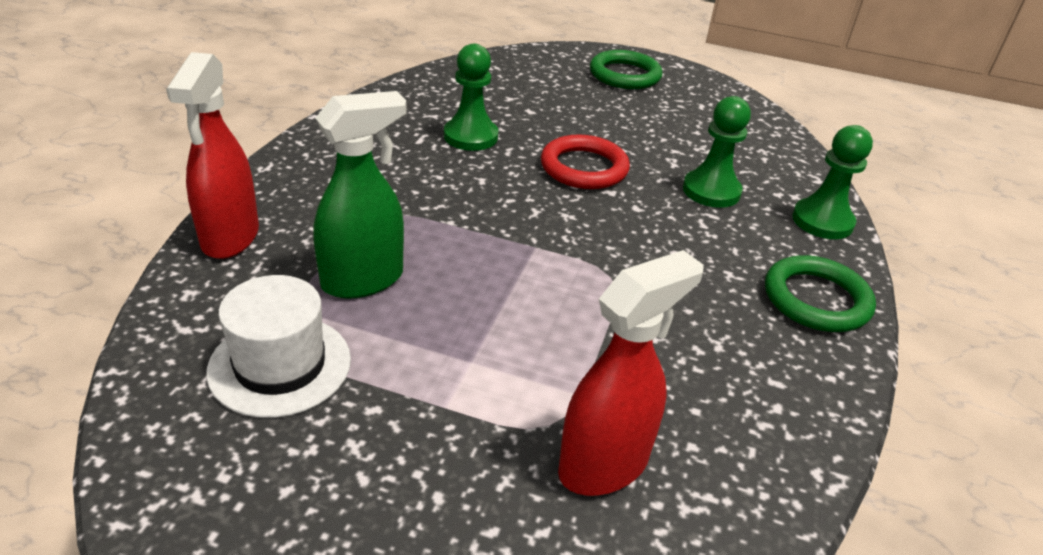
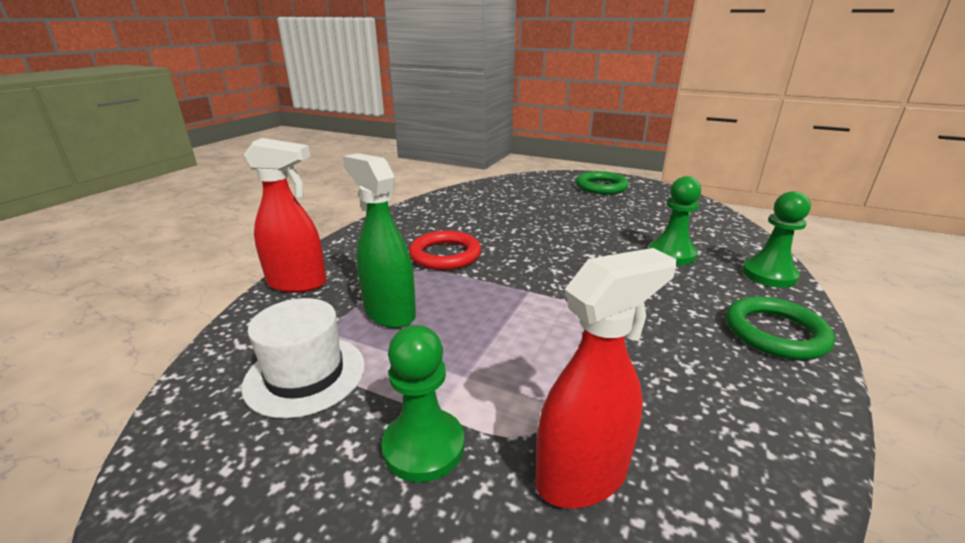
camera: 10 degrees right, 10 degrees down
(230, 238) = (298, 283): red spray bottle -> red spray bottle turned 90 degrees counterclockwise
(363, 280) = (389, 312): green spray bottle -> green spray bottle turned 105 degrees counterclockwise
(470, 136) = (487, 222): green pawn -> green pawn (423, 446)
(584, 168) = (570, 240): red ring -> red ring (445, 255)

